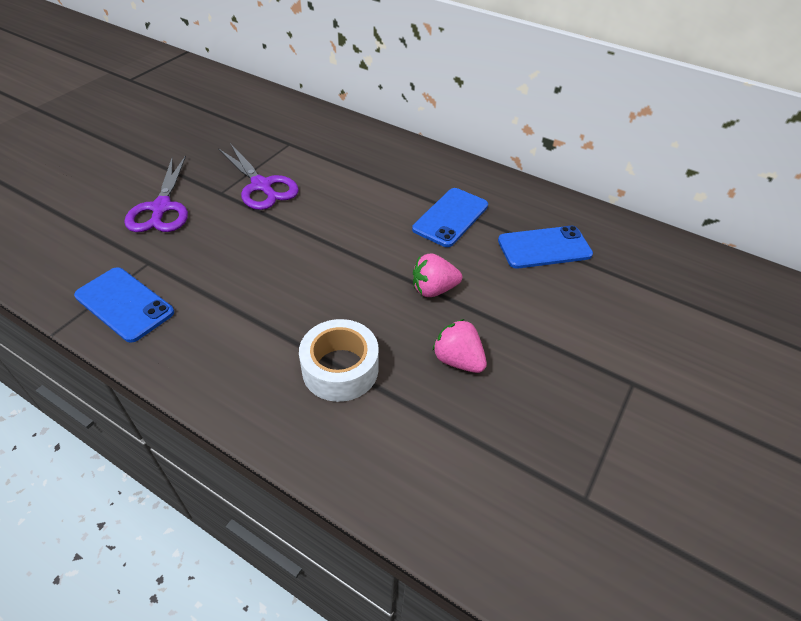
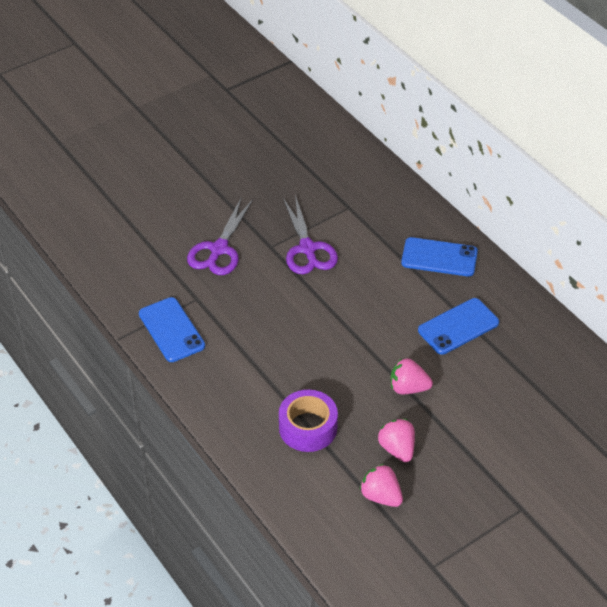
camera: 25 degrees right, 0 degrees up
(340, 369) = (308, 428): white tape -> purple tape
(470, 425) = (381, 496): none -> pink strawberry
(544, 247) = (525, 379): blue phone -> blue phone (439, 257)

